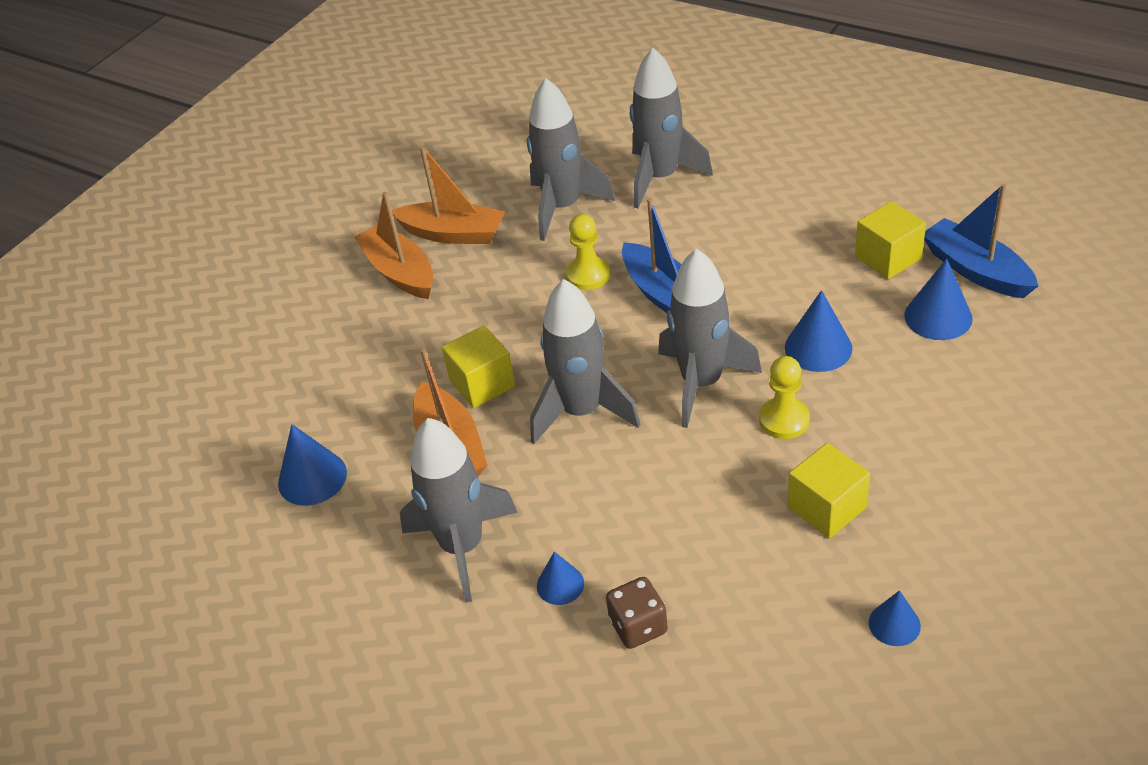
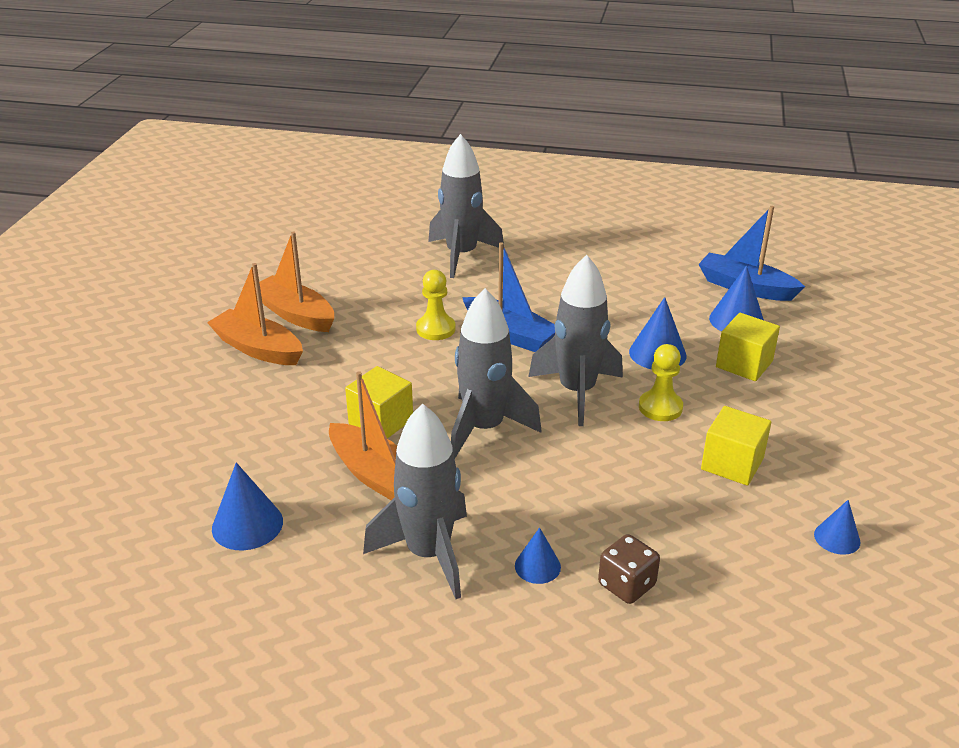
camera: 25 degrees left, 10 degrees down
(453, 234) = (295, 314): orange boat -> orange boat turned 135 degrees counterclockwise
(563, 207) = (387, 284): grey rocket -> none
(888, 258) = (675, 287): yellow cube -> yellow cube (744, 364)

